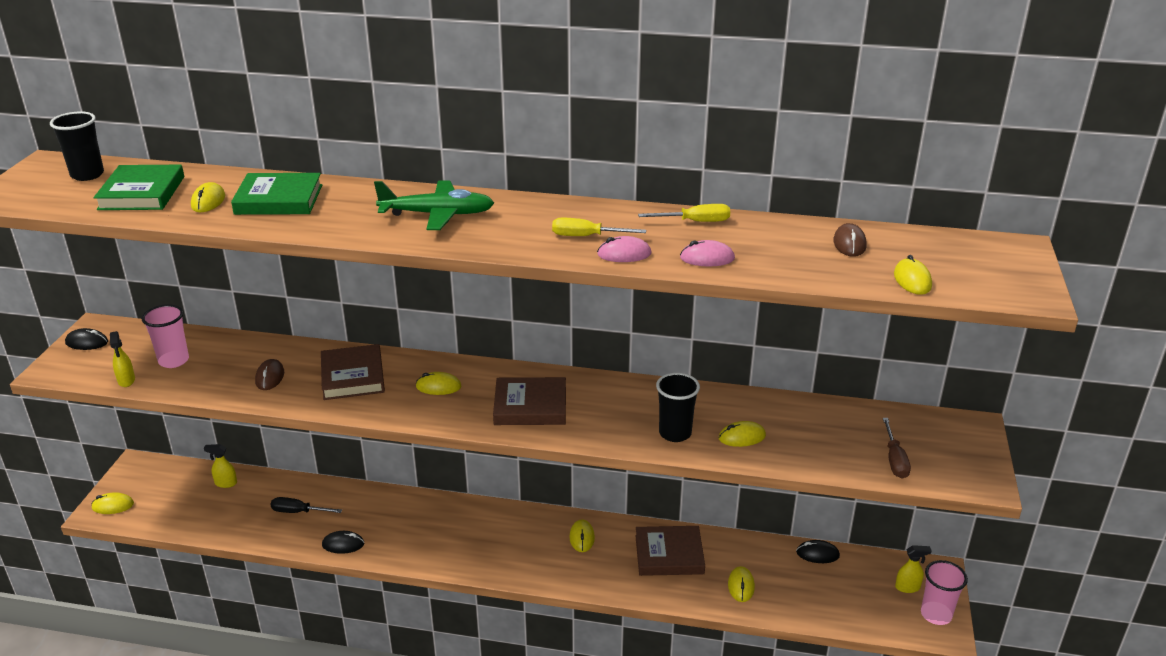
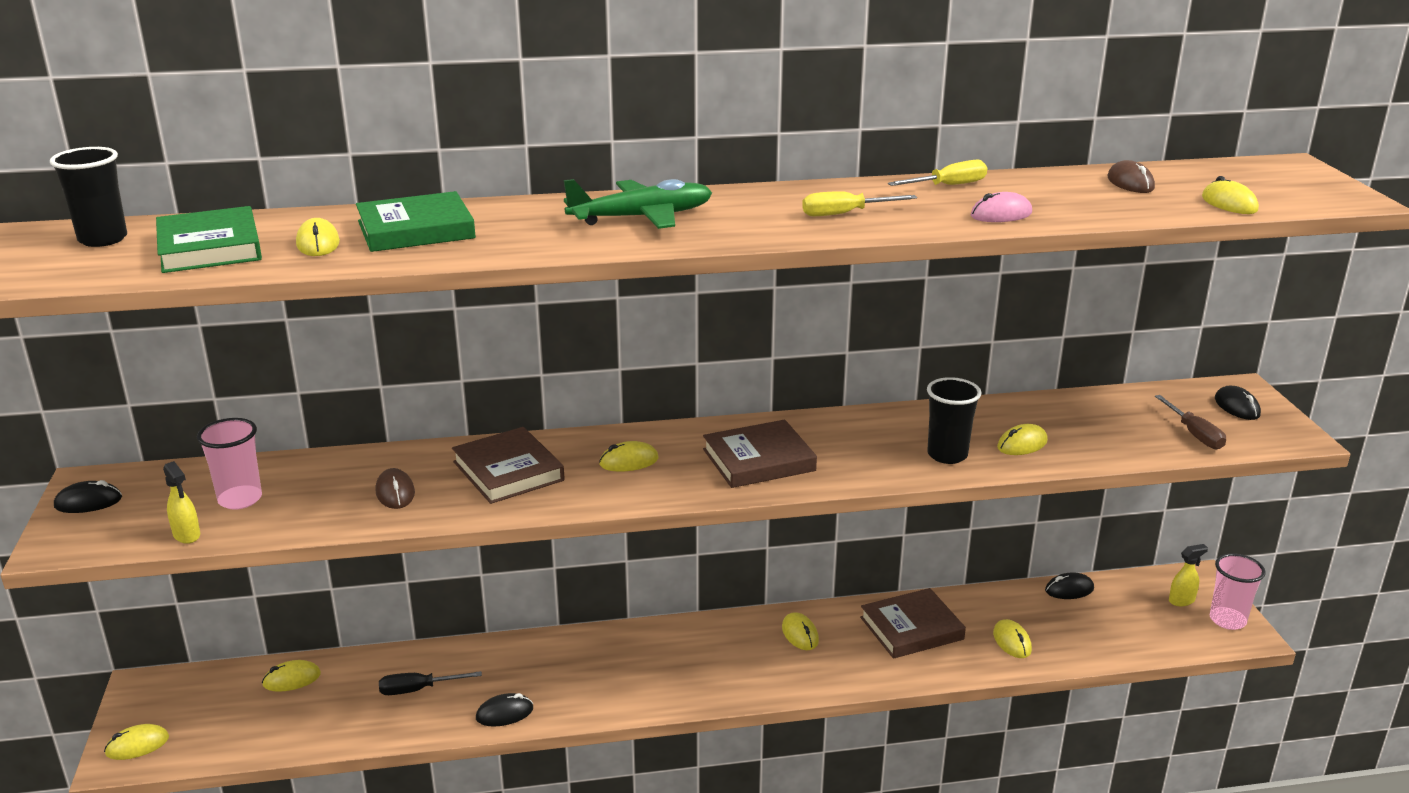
camera: 20 degrees left, 5 degrees down
(225, 483) = (292, 679): yellow spray bottle -> yellow mouse
(624, 254) = (906, 223): pink mouse -> none
(954, 442) = (1237, 407): none -> black mouse

